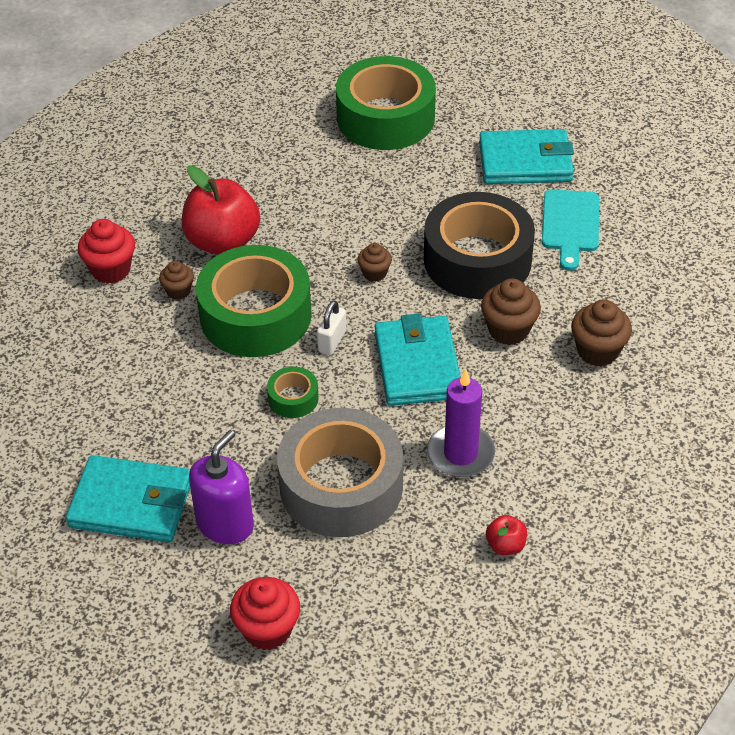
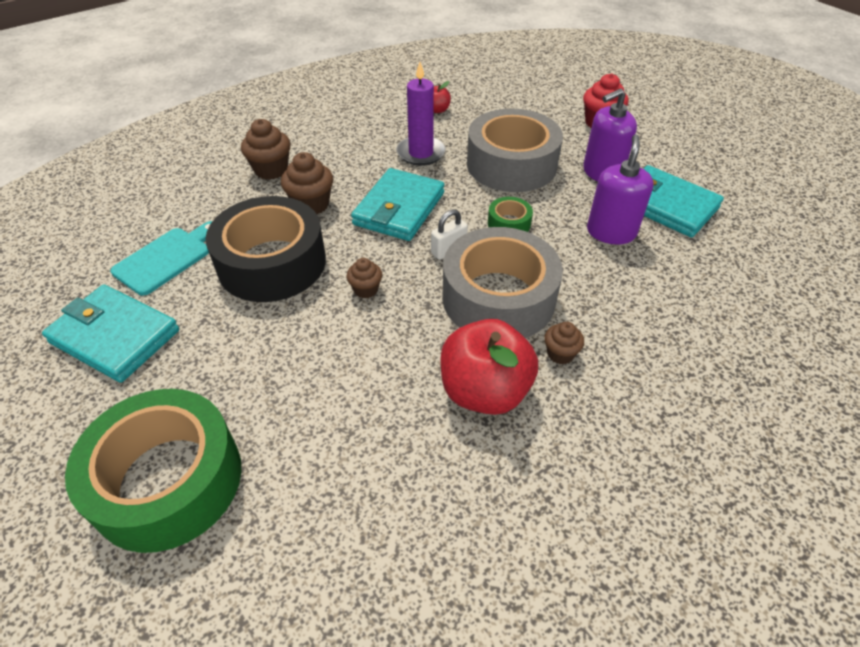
camera: 150 degrees left, 0 degrees up
(111, 270) = (626, 414): red cupcake -> none
(181, 435) = (611, 232): none -> purple soap dispenser
(255, 315) = (498, 298): green tape -> grey tape

